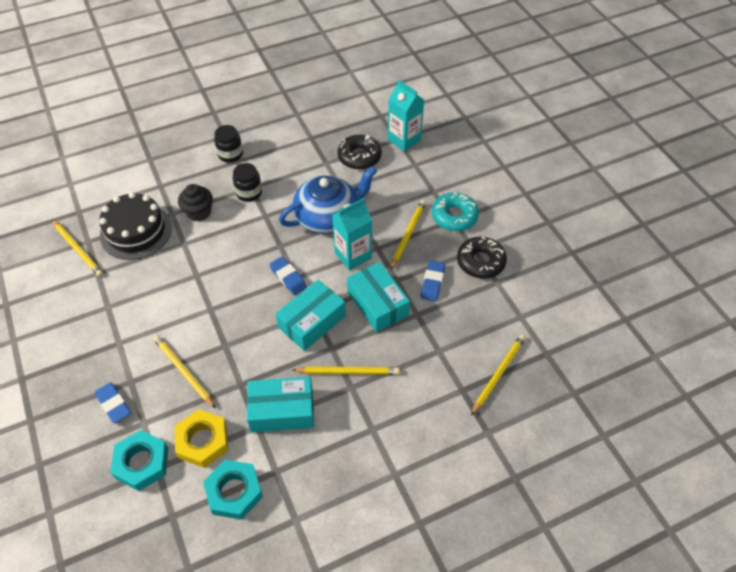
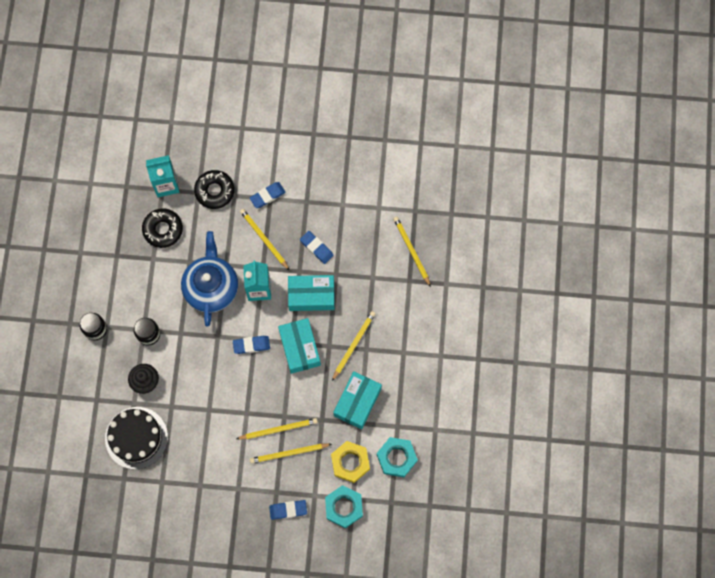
camera: 60 degrees left, 20 degrees up
(78, 249) = (128, 488): yellow pencil -> yellow pencil (278, 429)
(454, 216) = (267, 196): turquoise donut -> blue eraser
(480, 262) = (319, 204): black donut -> black donut (215, 191)

